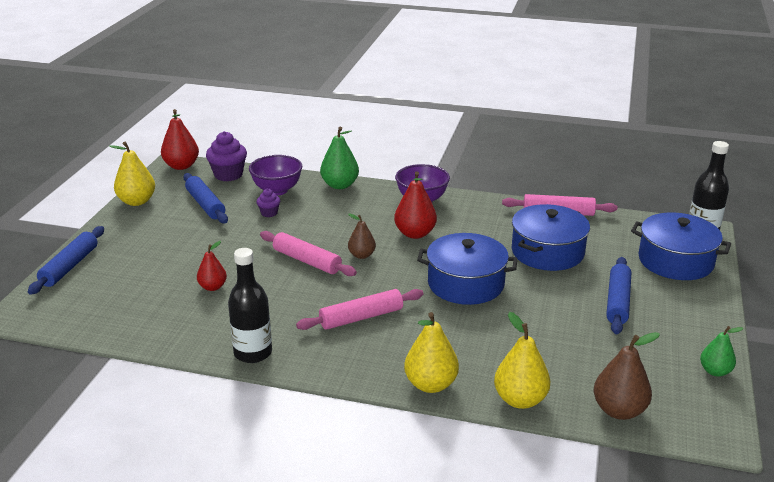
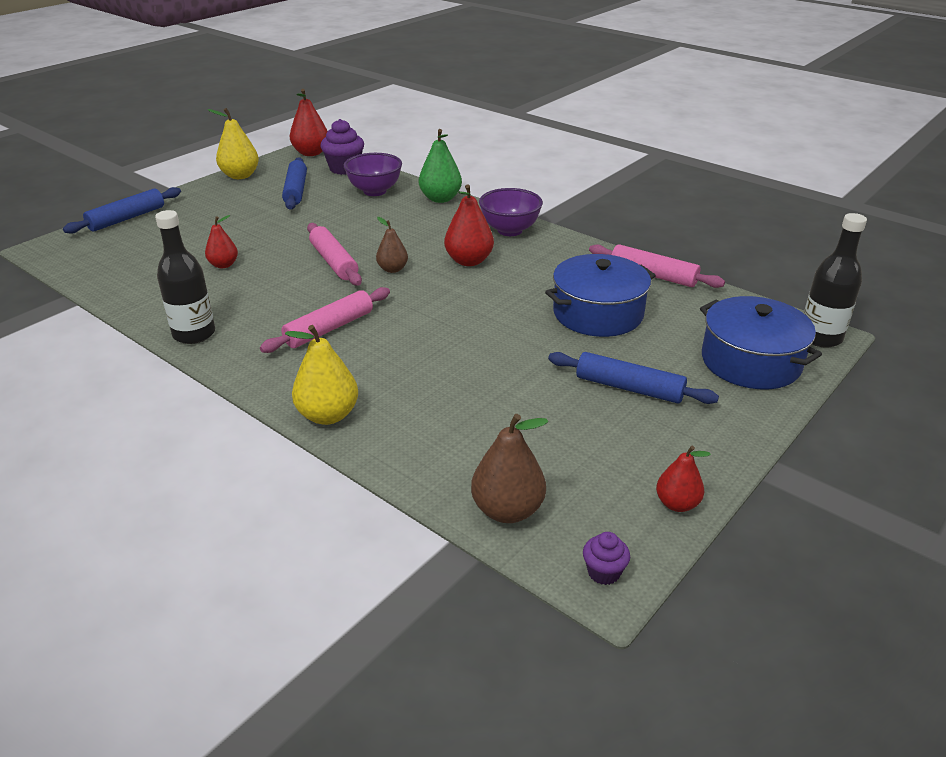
camera: 25 degrees right, 5 degrees up
(269, 213) = (345, 210): purple cupcake -> purple cupcake (603, 572)
(361, 317) = (329, 328): pink rolling pin -> pink rolling pin turned 45 degrees counterclockwise
(466, 284) = (471, 323): blue pot -> none
(520, 400) = (405, 461): yellow pear -> none
(617, 301) = (629, 388): blue rolling pin -> blue rolling pin turned 75 degrees clockwise
(715, 371) = (677, 504): green pear -> red pear

